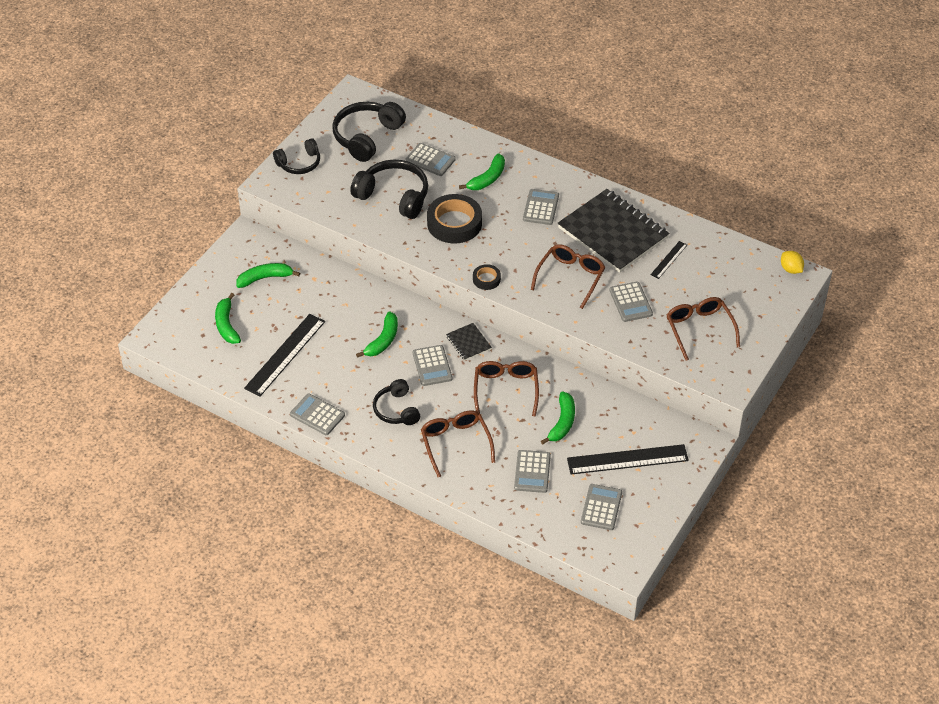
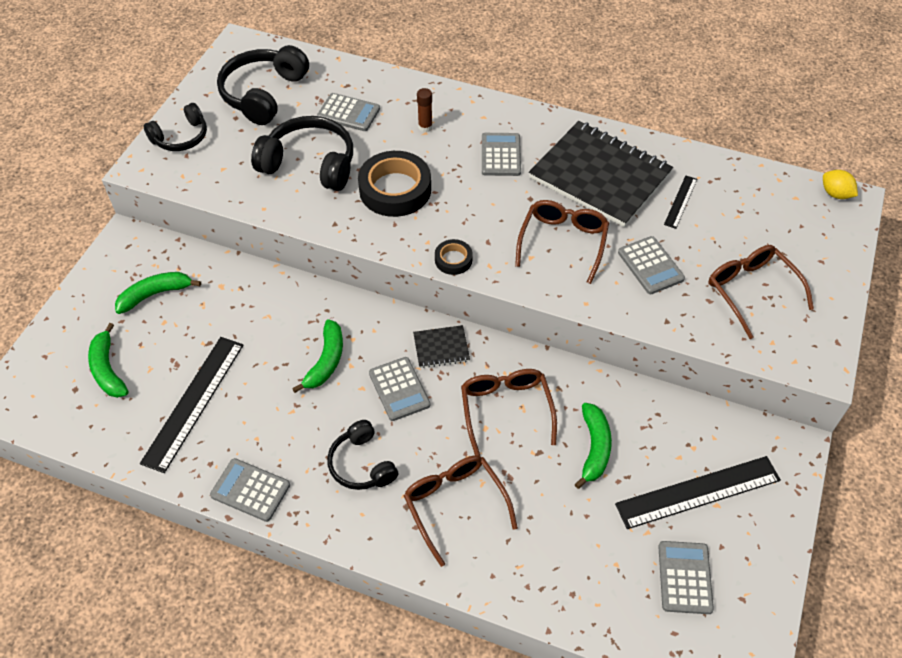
camera: 10 degrees left, 5 degrees up
(468, 343) = (441, 348): black notebook -> black notebook turned 60 degrees counterclockwise
(487, 178) = (425, 127): green banana -> brown glue stick
(532, 472) = (572, 534): grey calculator -> none

